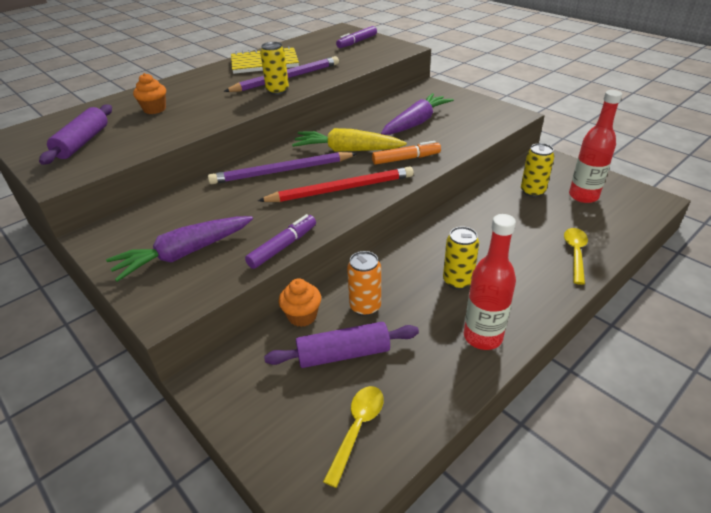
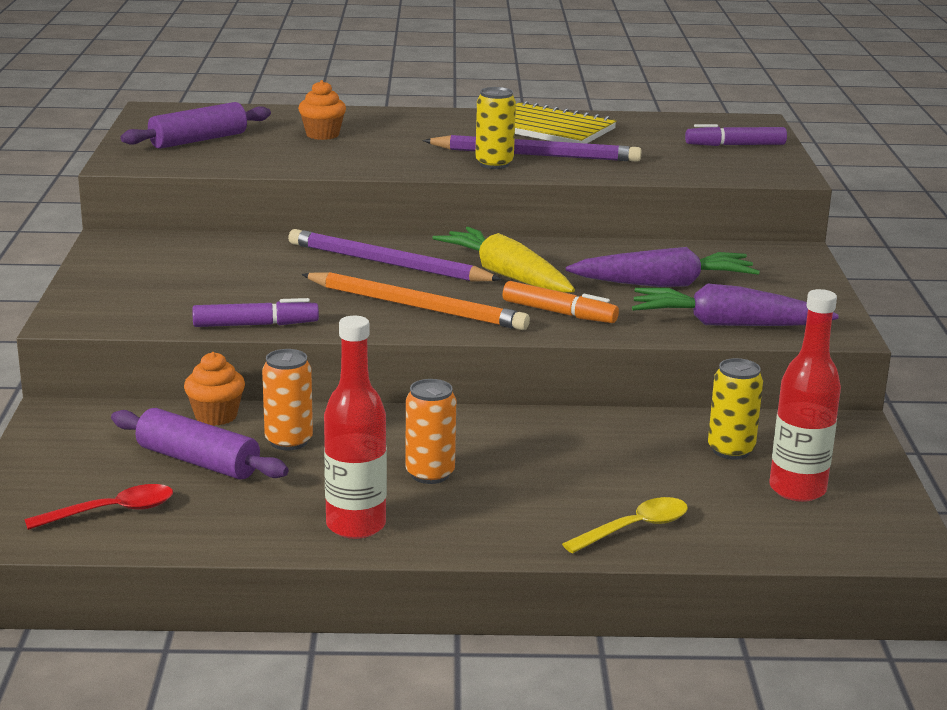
camera: 40 degrees right, 15 degrees down
(185, 254) = (161, 289): purple carrot -> purple carrot (728, 324)
(341, 189) = (416, 306): red pencil -> orange pencil
(357, 429) = (111, 512): yellow spoon -> red spoon
(457, 281) = (430, 474): yellow can -> orange can

